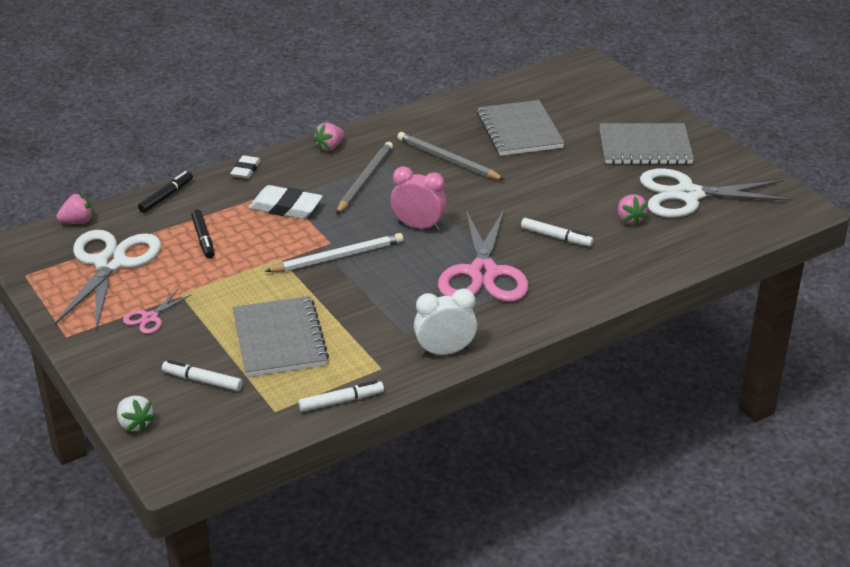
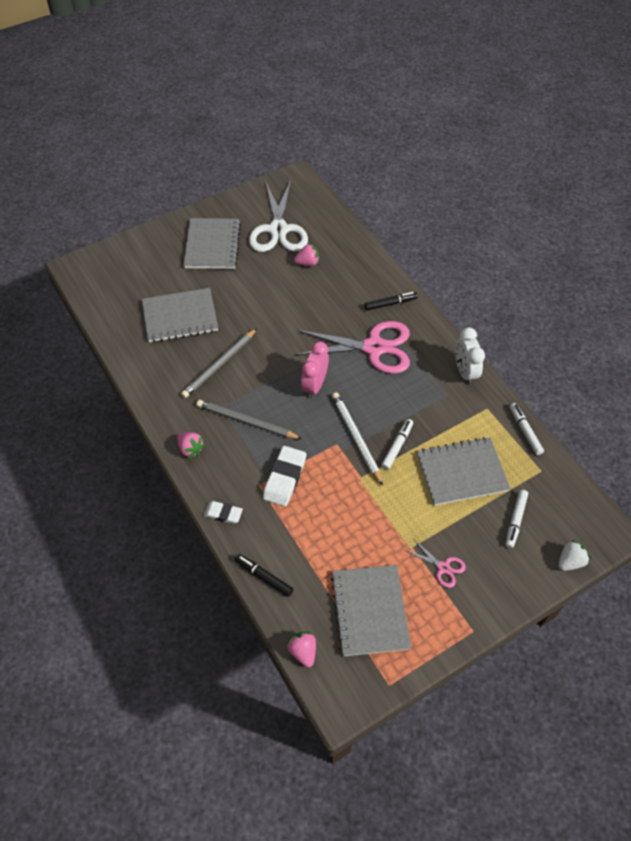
camera: 90 degrees left, 20 degrees up
(110, 264) = (369, 611): white scissors -> grey notebook
(203, 239) = (331, 538): black marker -> black marker (390, 304)
(556, 237) = (329, 304): white marker -> white marker (397, 446)

